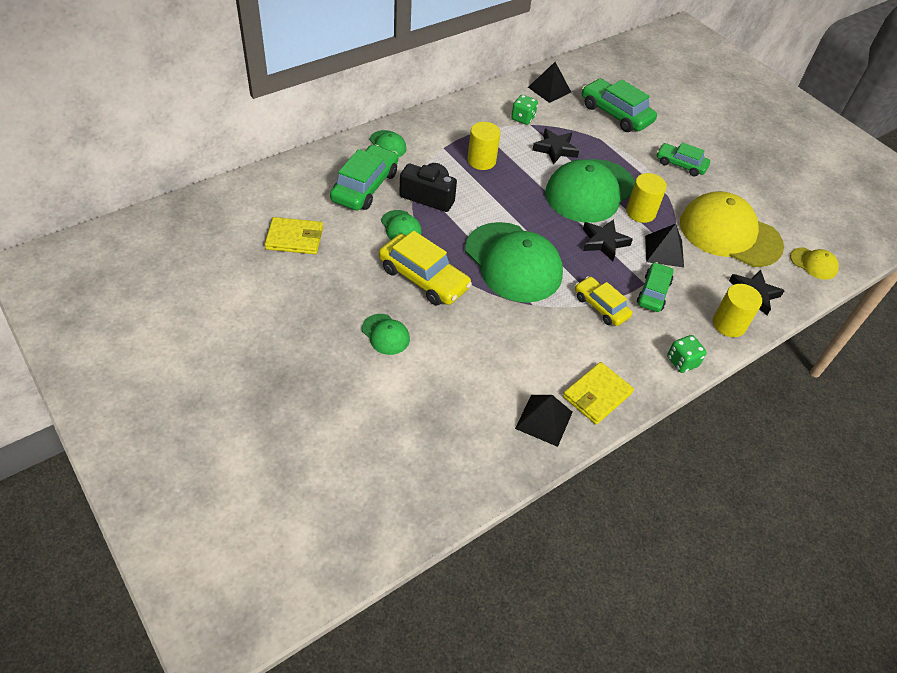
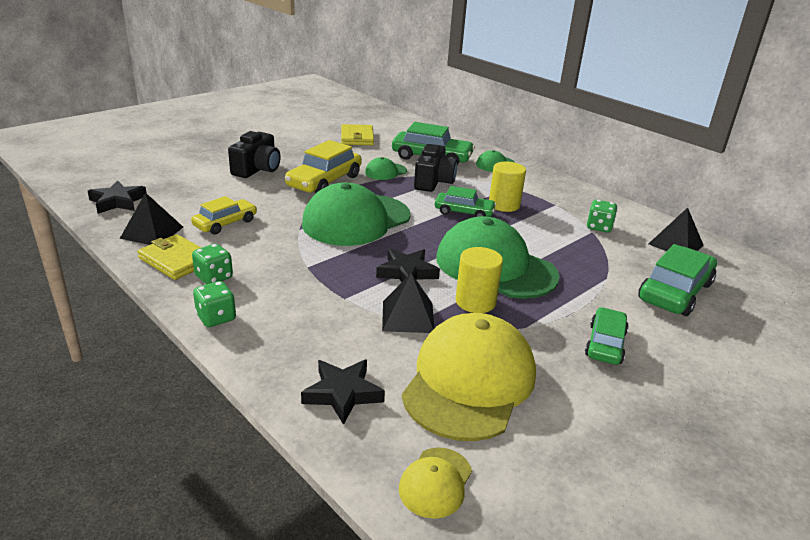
camera: 85 degrees right, 20 degrees down
(385, 334) = (257, 169): green cap -> black camera
(555, 149) = (558, 246): black star -> black star (118, 201)
(601, 306) = (301, 267): yellow car -> yellow car (225, 223)
(623, 365) = (214, 277): none -> green dice
(653, 292) = (330, 303): green car -> green car (464, 212)
(729, 324) = (280, 362): yellow cylinder -> none

